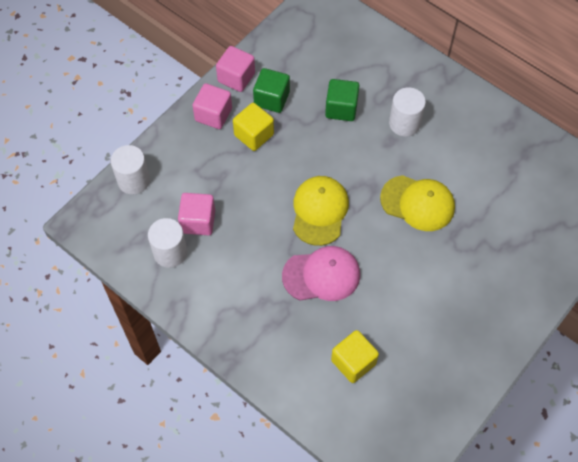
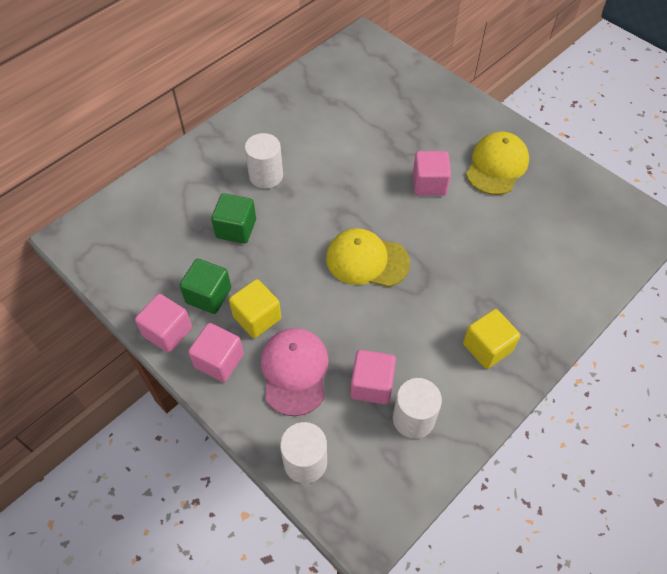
camera: 85 degrees left, 5 degrees down
(321, 275) = (445, 265): pink cap -> pink cap (294, 371)
(353, 362) = (541, 247): yellow cube -> yellow cube (487, 347)
(417, 203) = (364, 176): yellow cap -> yellow cap (497, 166)
(417, 261) = (429, 184): none -> pink cube

